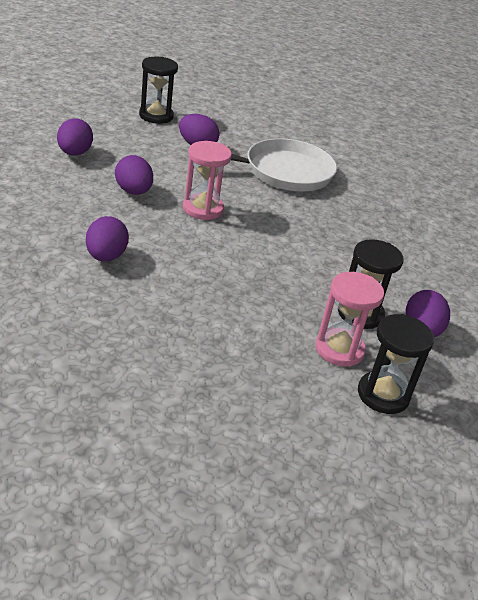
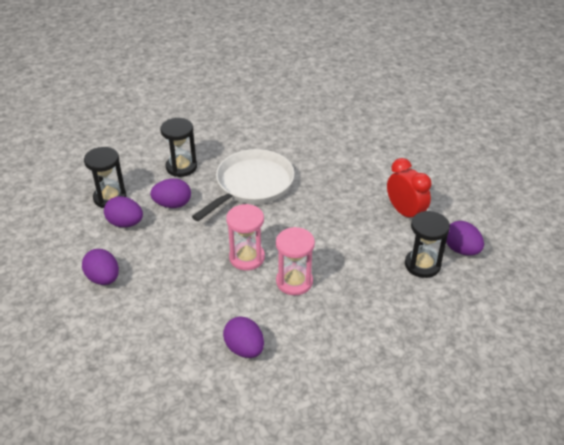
camera: 35 degrees left, 5 degrees up
(133, 191) = (187, 279): purple egg -> purple egg (125, 223)
(339, 349) = (443, 300): pink hourglass -> pink hourglass (294, 282)
(383, 395) = (495, 312): black hourglass -> black hourglass (181, 167)
(403, 271) = (405, 212): none -> red clock

